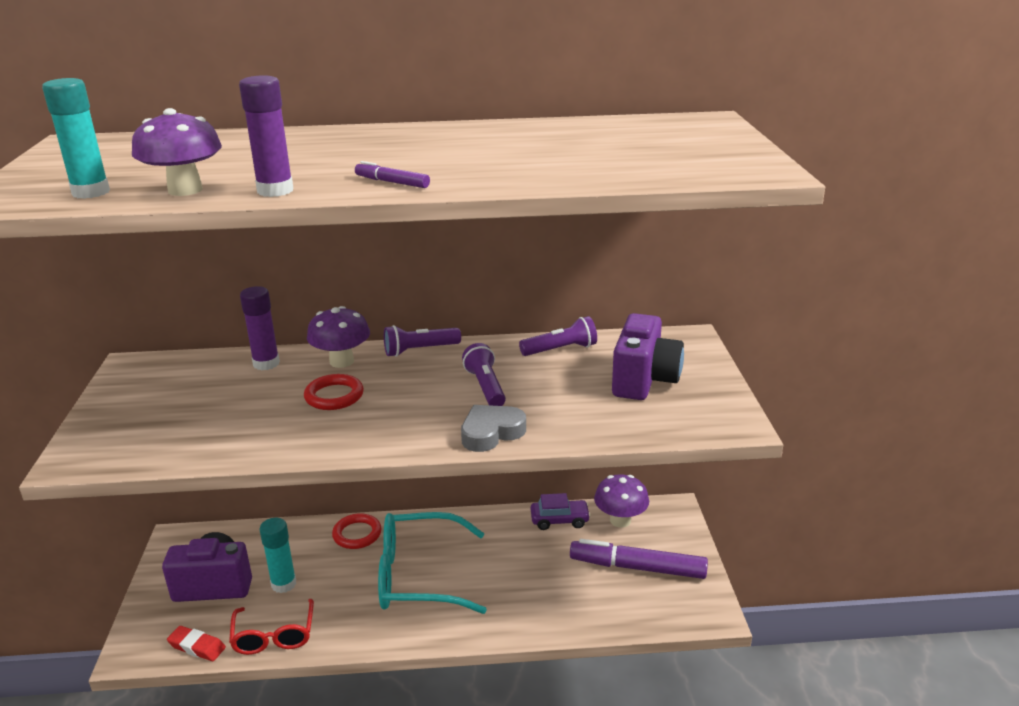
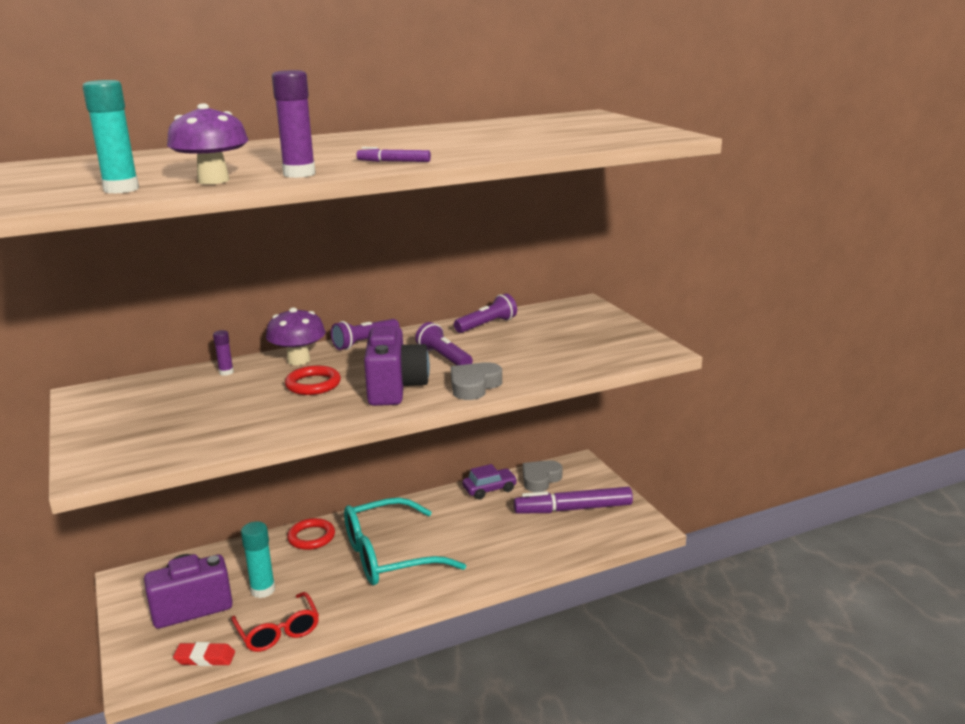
camera: 20 degrees left, 5 degrees down
(266, 363) = (226, 372): purple glue stick -> purple glue stick, size x0.56
(620, 520) = (540, 479): purple mushroom -> grey heart
(644, 380) = (570, 335): purple camera -> purple camera (395, 388)

